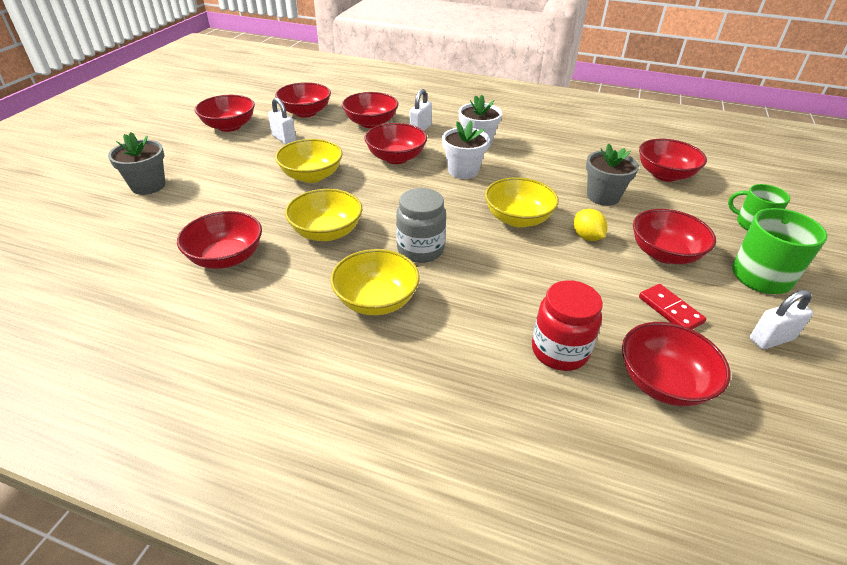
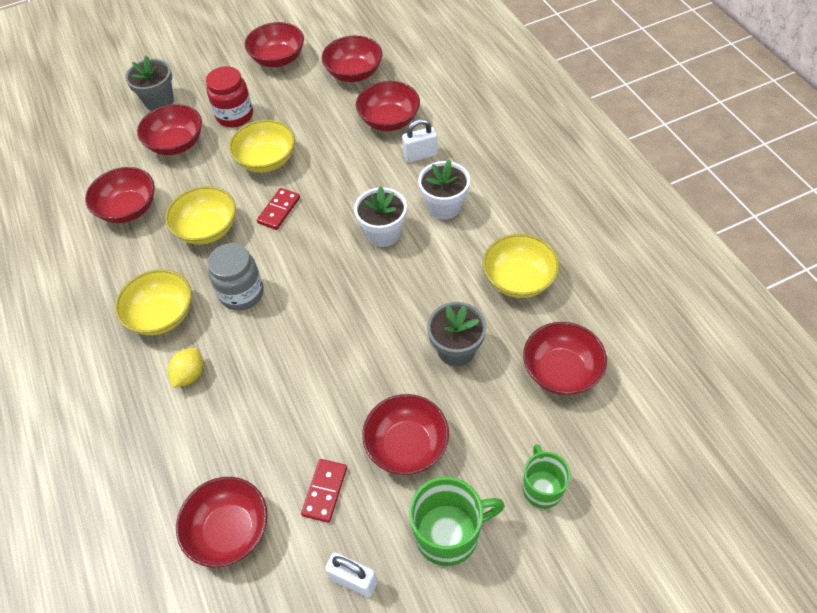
camera: 50 degrees right, 15 degrees up
(284, 139) = (298, 100): white padlock -> none
(369, 195) = (279, 210): none -> red domino
(396, 158) = (352, 180): red bowl -> red bowl (176, 144)
(518, 219) = (349, 318): yellow bowl -> yellow bowl (518, 279)
(559, 351) = (206, 450): red jar -> red jar (235, 116)
(587, 237) = (373, 378): yellow lemon -> yellow lemon (190, 375)

